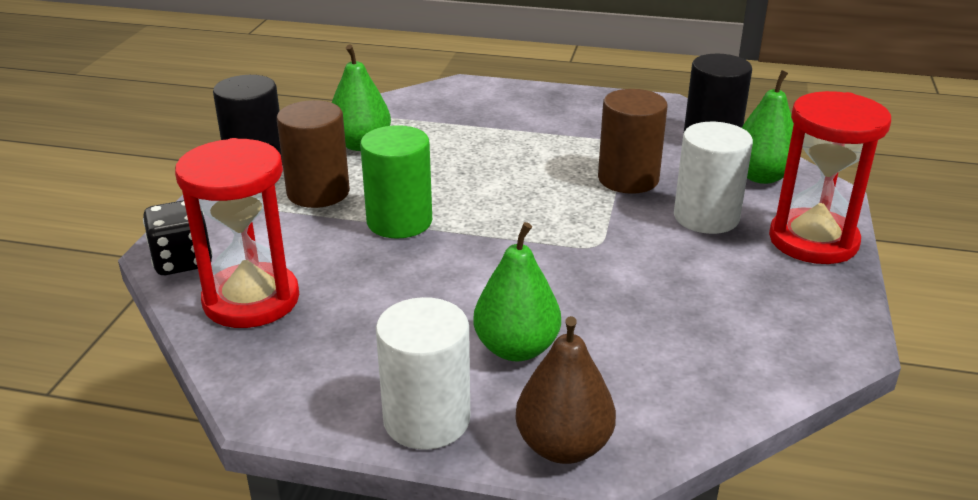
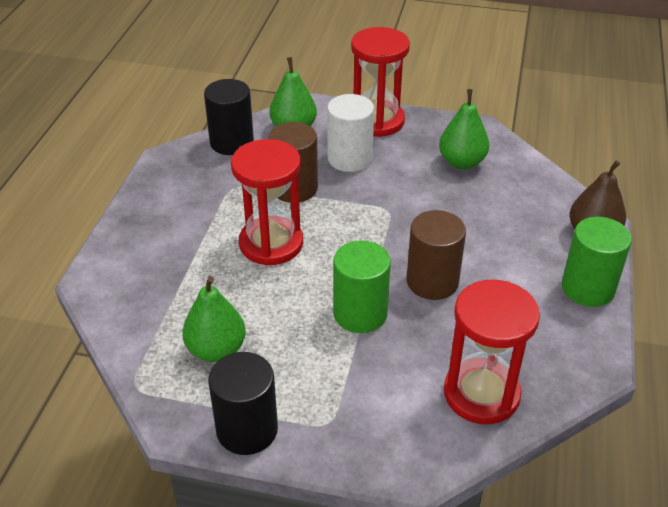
camera: 90 degrees left, 10 degrees up
(182, 261) = (431, 453): black dice -> none
(318, 192) = (310, 372): brown cylinder -> brown cylinder (432, 282)
(426, 420) = (587, 288): white cylinder -> green cylinder
(516, 348) = (511, 250): green pear -> green pear (462, 162)
(521, 167) = (271, 243): none -> red hourglass

